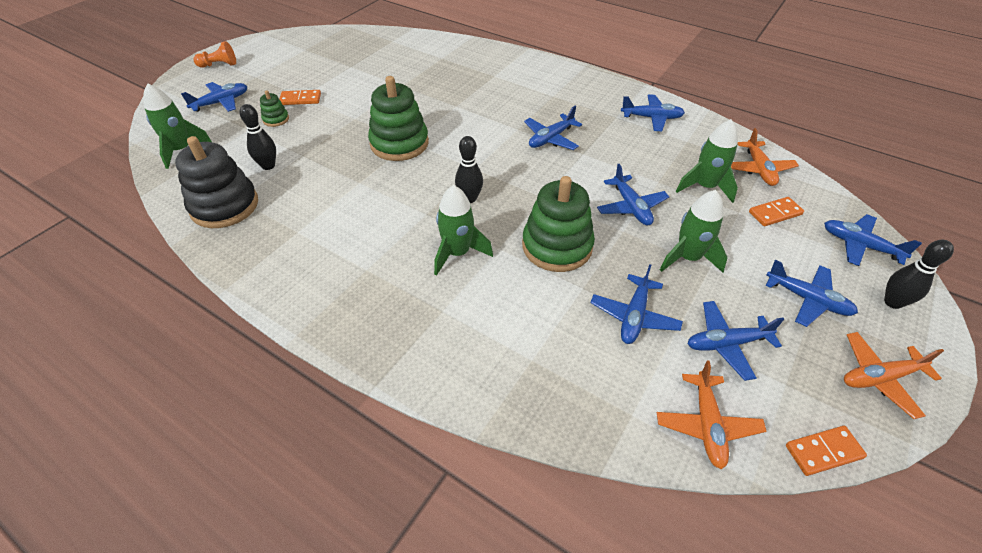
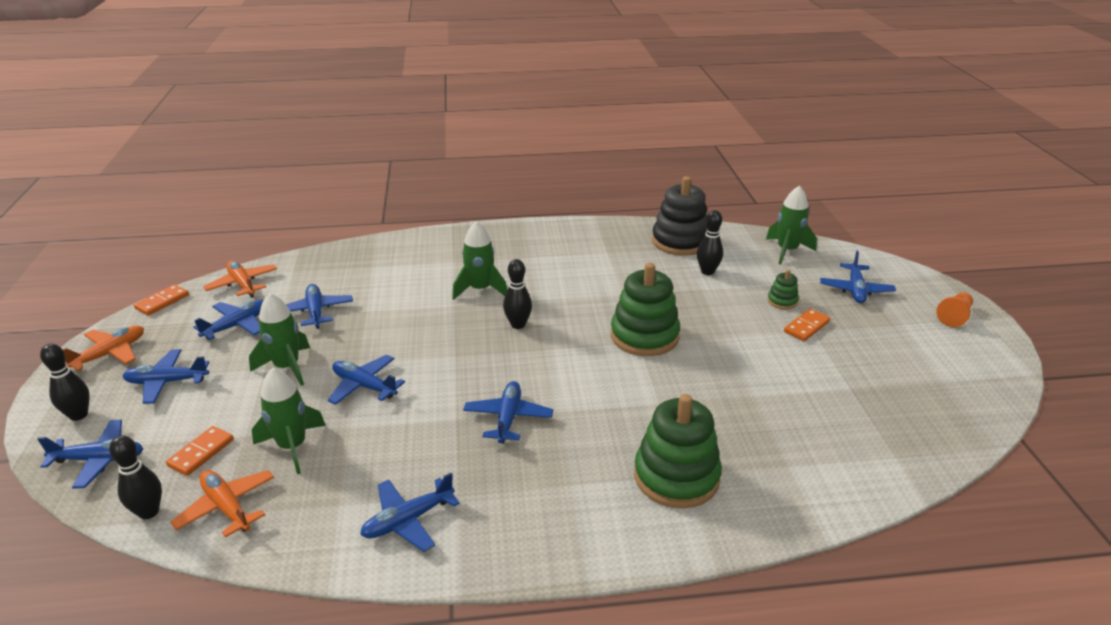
camera: 140 degrees right, 15 degrees down
(557, 246) = (408, 326): green stacking toy -> green stacking toy (676, 477)
(813, 189) = (149, 512): none -> black bowling pin

